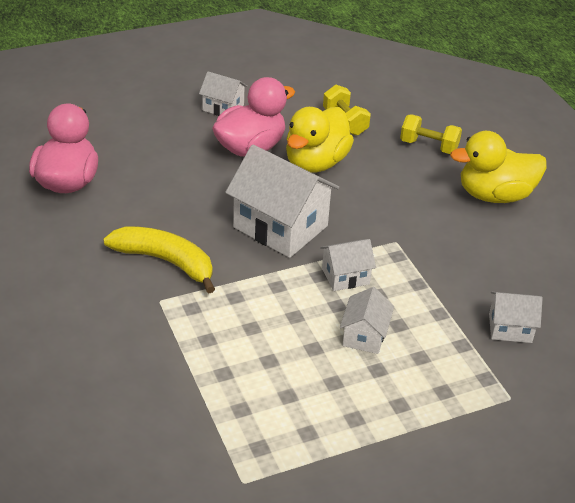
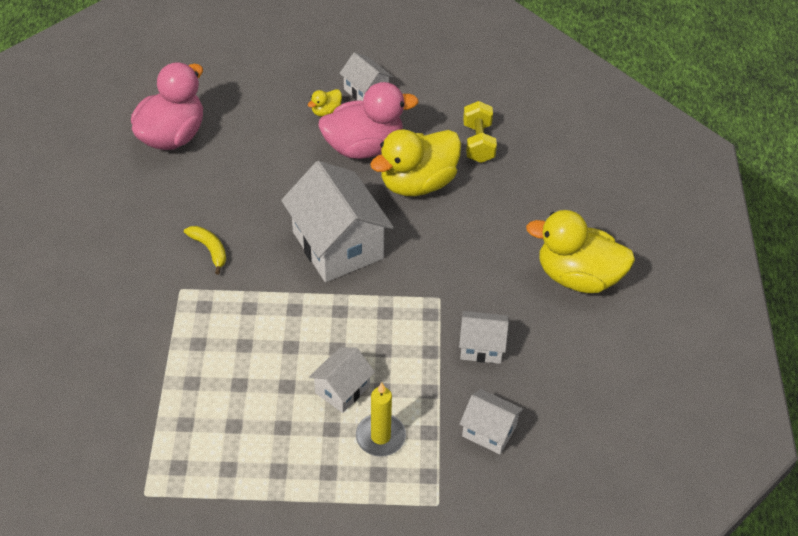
camera: 25 degrees right, 10 degrees up
(165, 262) = (209, 250): yellow banana -> yellow banana, size x0.52
(198, 130) = (326, 111): none -> yellow duck
(345, 276) = (365, 320): white house -> white house (481, 347)
(424, 362) = (380, 437): none -> yellow candle
(428, 146) = (547, 197): yellow dumbbell -> none

